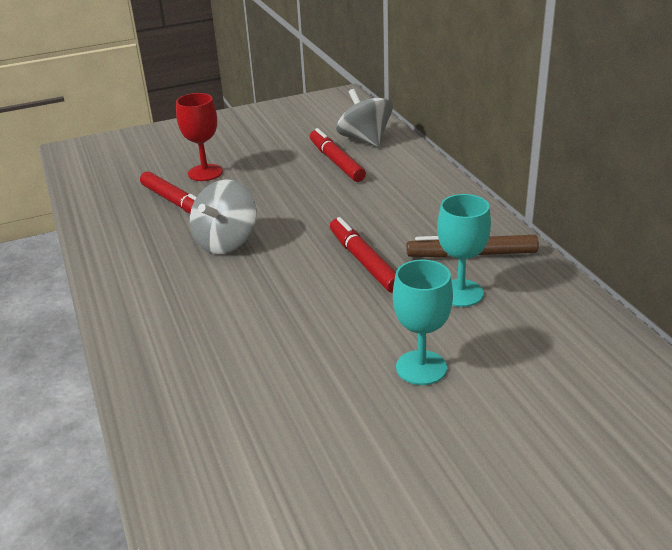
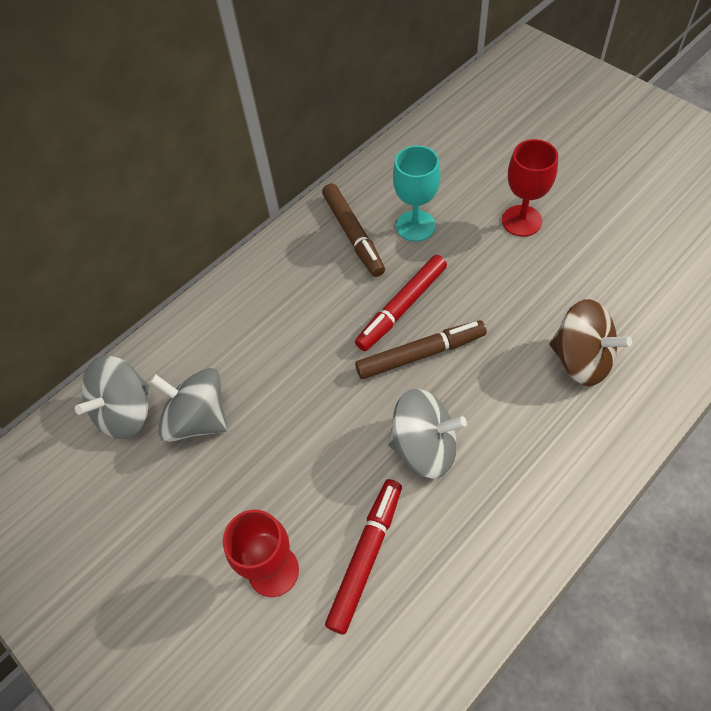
camera: 110 degrees left, 25 degrees up
(221, 345) = (581, 359): none -> brown spinning top
(307, 259) = (421, 354): none -> brown marker
(336, 162) = (198, 419): red marker -> grey spinning top
(421, 367) = (521, 221): turquoise goblet -> red goblet

